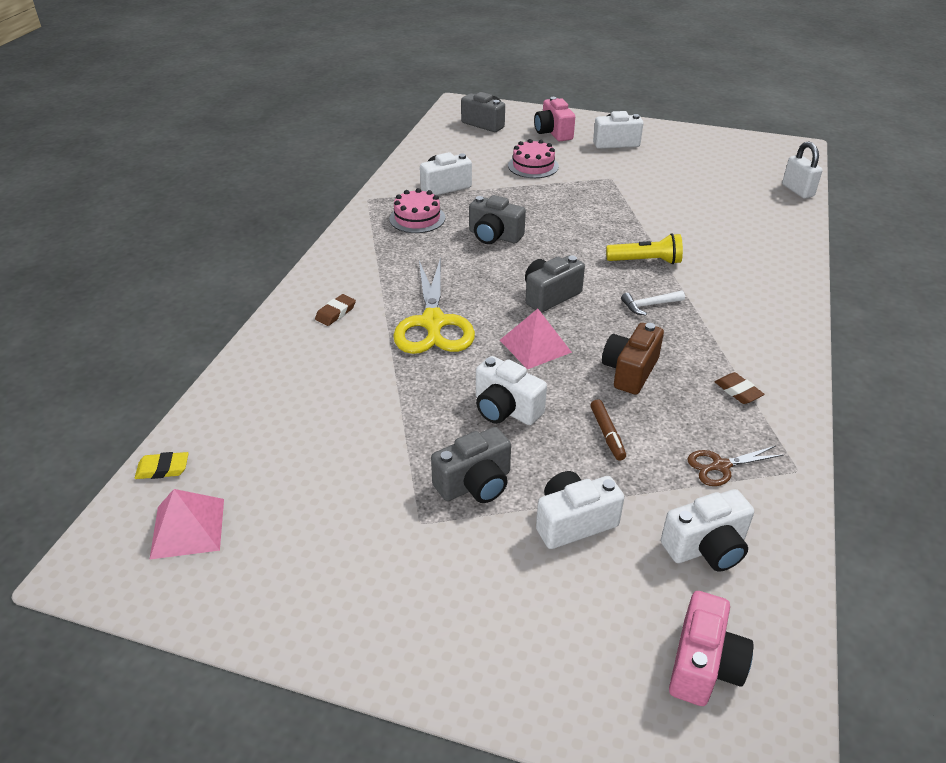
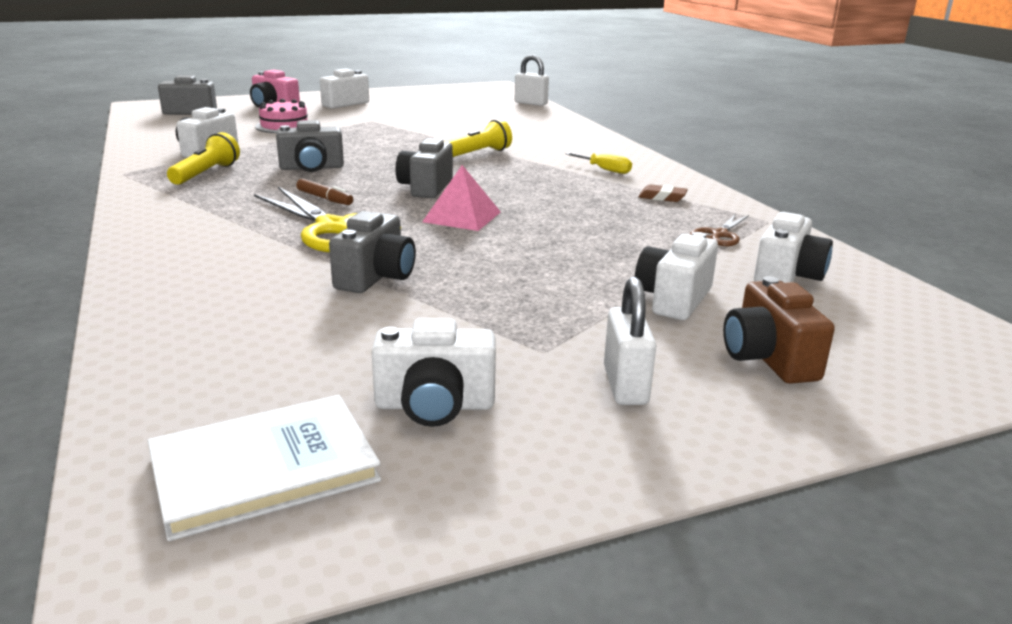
camera: 40 degrees left, 15 degrees down
(163, 469) = (139, 435): yellow eraser -> none
(188, 528) = (264, 468): pink pyramid -> white book
(335, 313) = (205, 250): brown eraser -> none
(417, 218) = (206, 174): pink cake -> yellow flashlight
(430, 585) = (625, 386): none -> white padlock
(475, 484) = (551, 308): grey camera -> grey camera (376, 277)
(505, 409) = (500, 257): white camera -> white camera (435, 405)
(607, 434) = (610, 245): brown marker -> brown marker (324, 198)
(630, 371) = (567, 209): brown camera -> brown camera (768, 358)
(649, 305) = (520, 174): white hammer -> none
(703, 665) = (899, 334): pink camera -> none
(735, 328) = (605, 170): none -> yellow screwdriver

